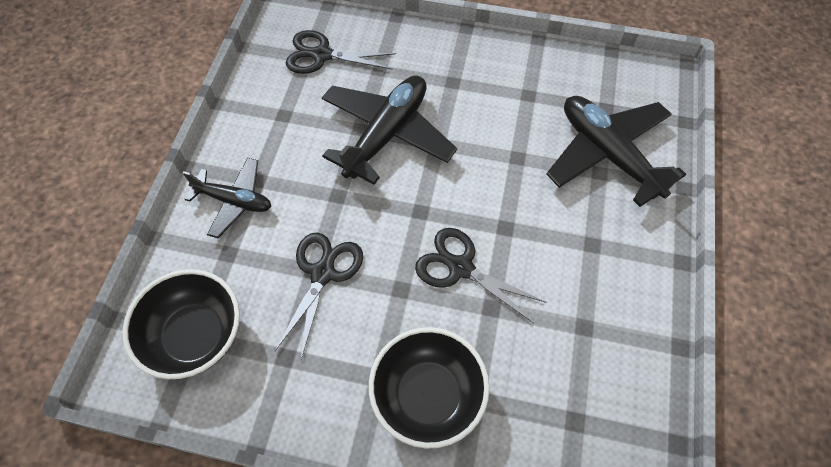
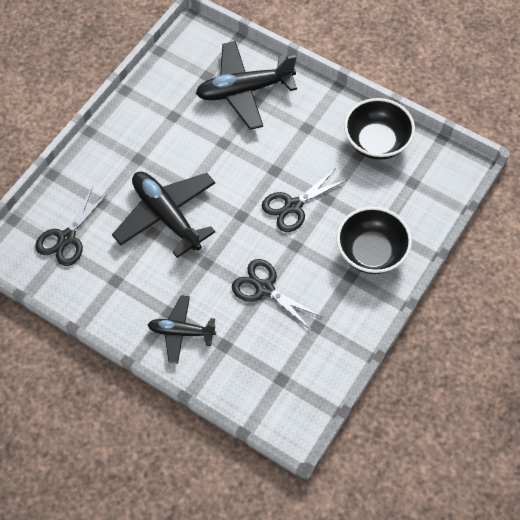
camera: 70 degrees left, 0 degrees up
(195, 336) = (281, 378): black bowl -> black bowl (376, 142)
(234, 201) = (181, 332): black plane -> black plane turned 120 degrees counterclockwise

